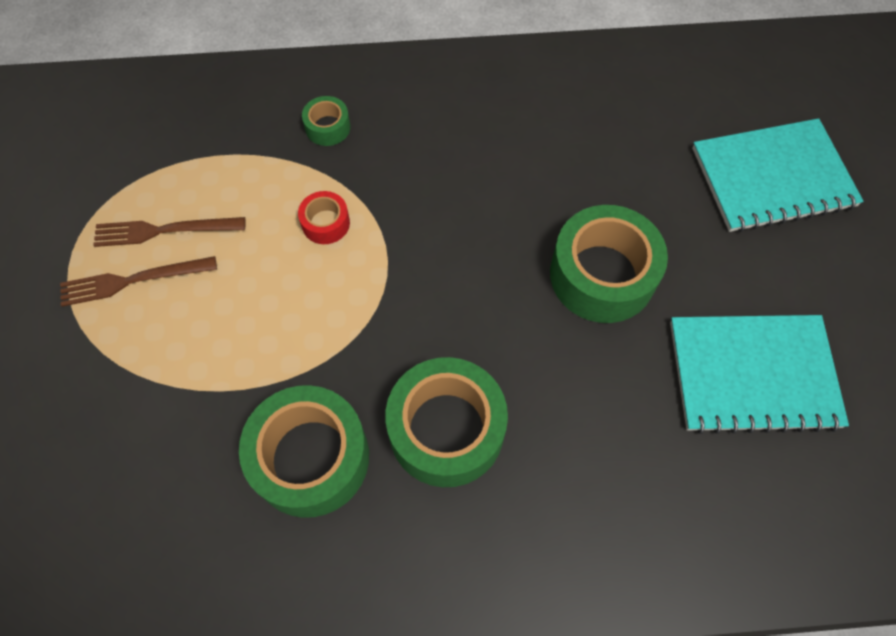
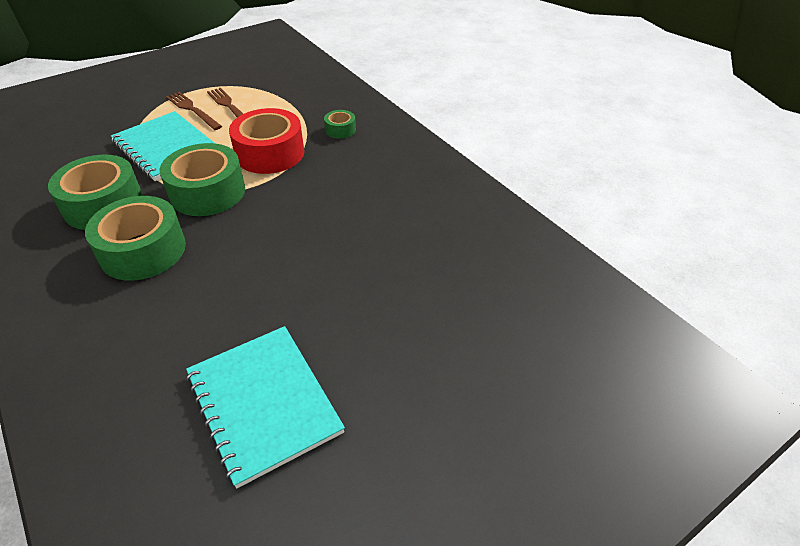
camera: 60 degrees right, 20 degrees down
(325, 223) = (270, 153): red tape -> red tape, size x2.11
(602, 275) = (307, 282): green tape -> green tape (207, 192)
(772, 177) = (479, 354): turquoise notebook -> turquoise notebook (166, 148)

